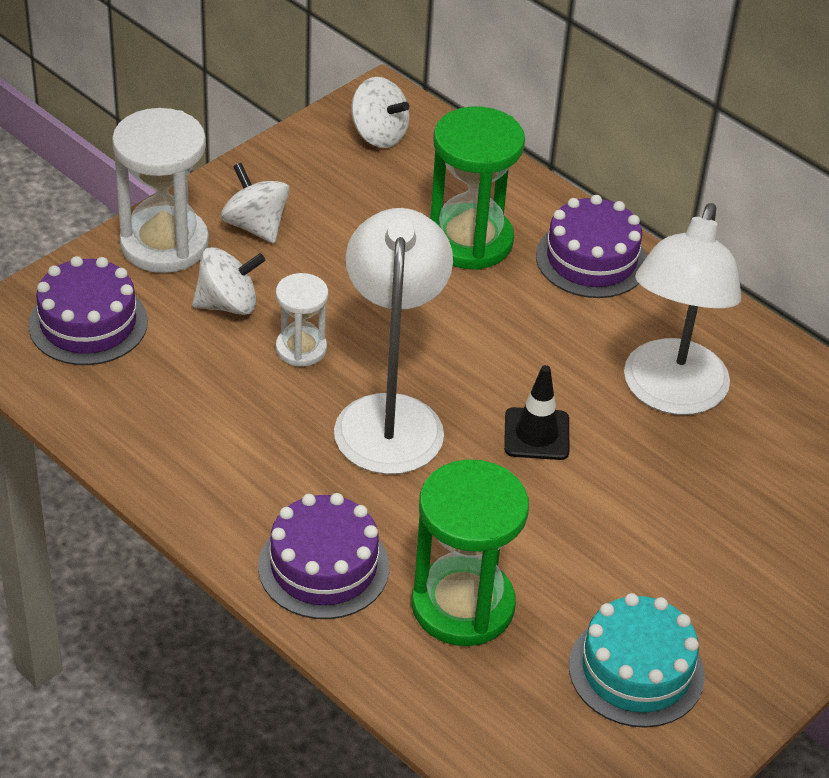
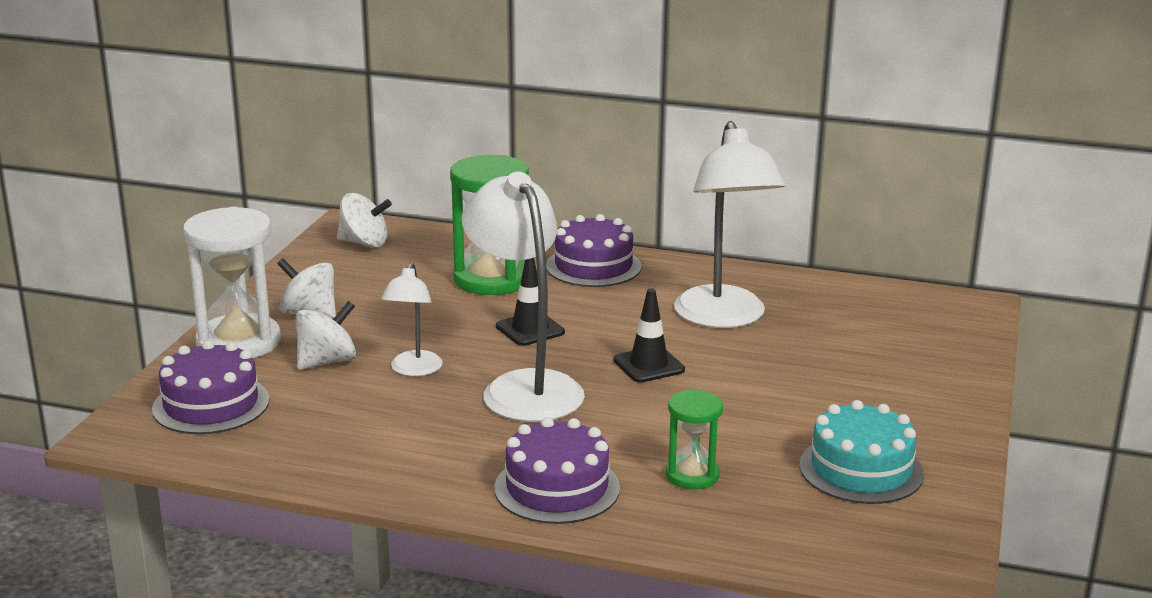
camera: 25 degrees left, 20 degrees down
(301, 349) = (413, 370): white hourglass -> white lamp
(455, 333) = (530, 329): none -> black traffic cone
(462, 605) = (692, 475): green hourglass -> green hourglass, size x0.55

